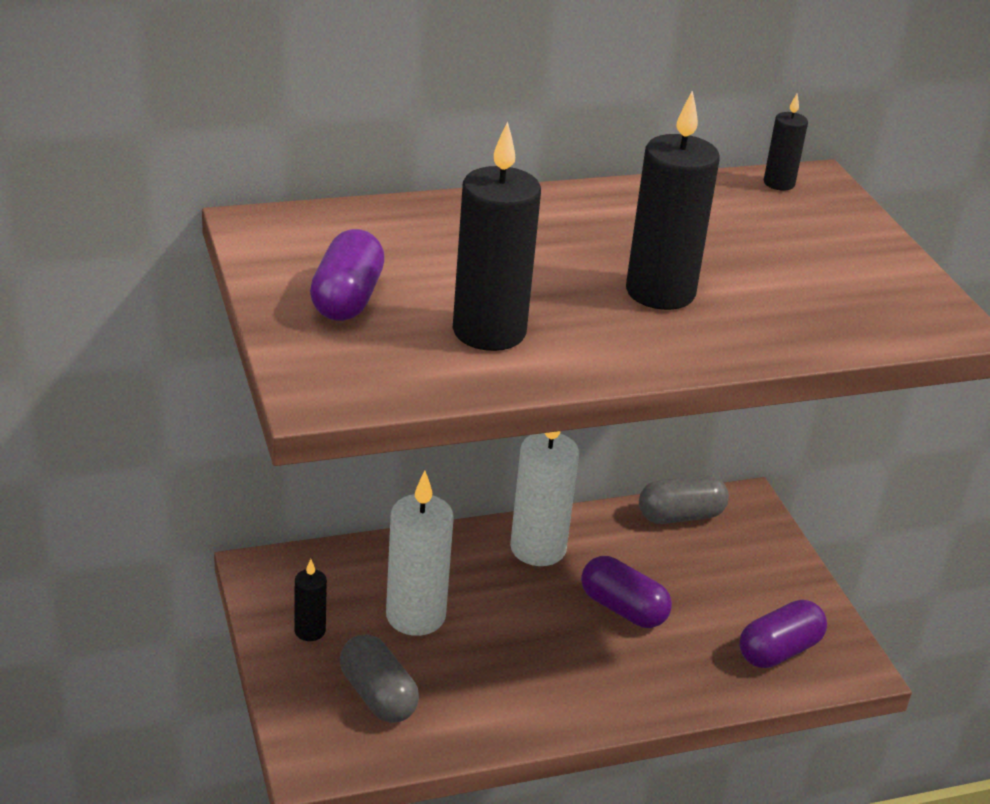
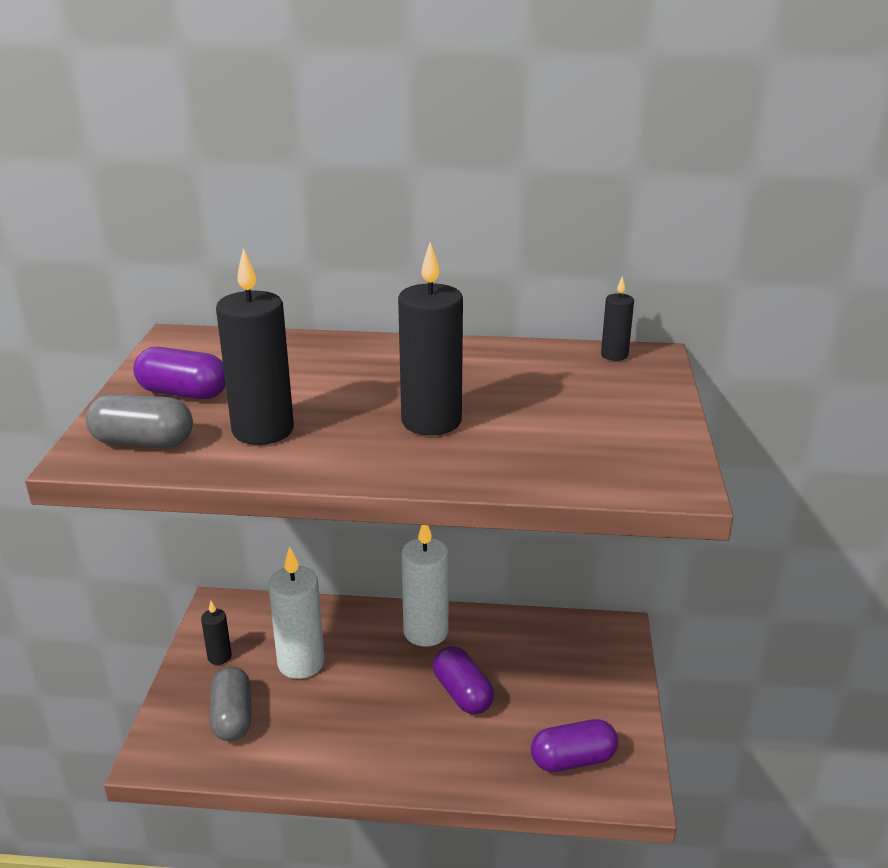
camera: 25 degrees right, 5 degrees down
(347, 299) = (183, 393): purple capsule -> purple capsule turned 75 degrees clockwise
(680, 516) = (555, 630): grey capsule -> grey capsule (143, 442)

